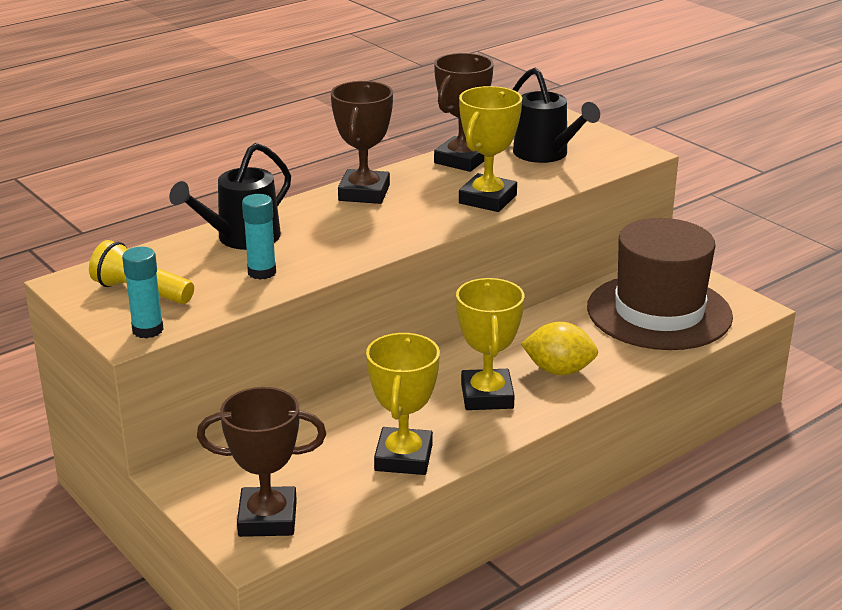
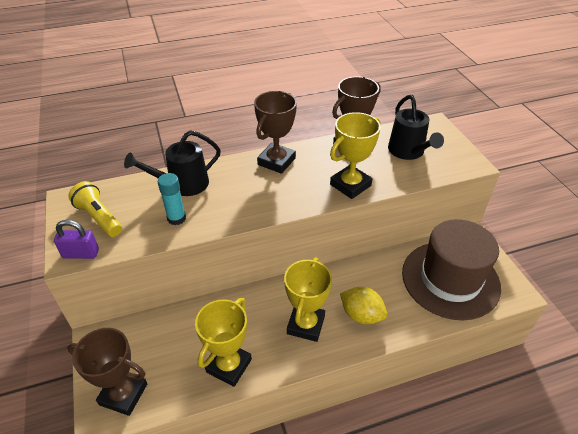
camera: 20 degrees right, 15 degrees up
(147, 330) = (81, 254): turquoise glue stick -> purple padlock

